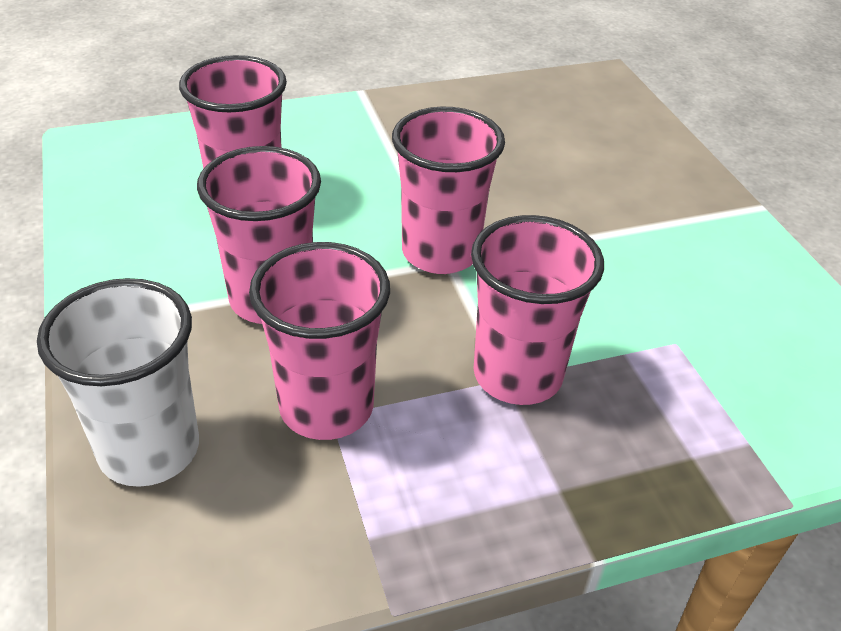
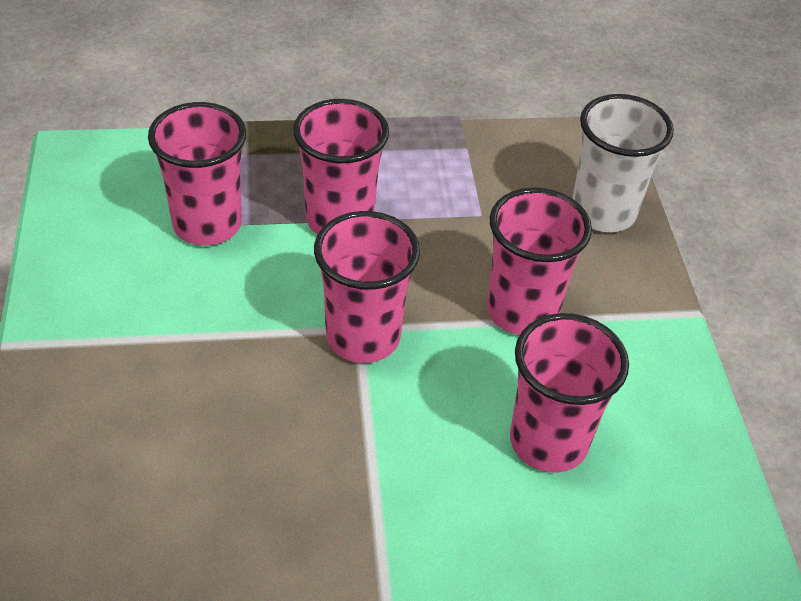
camera: 170 degrees left, 5 degrees up
(326, 407) = (484, 220): pink cup -> pink cup (207, 224)

